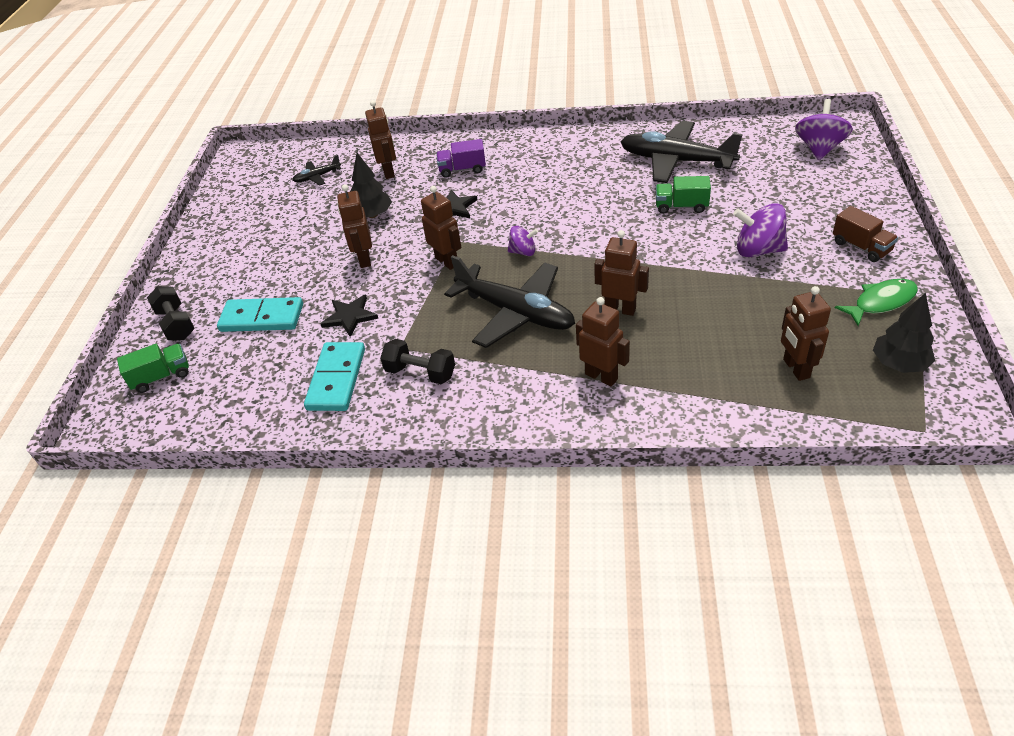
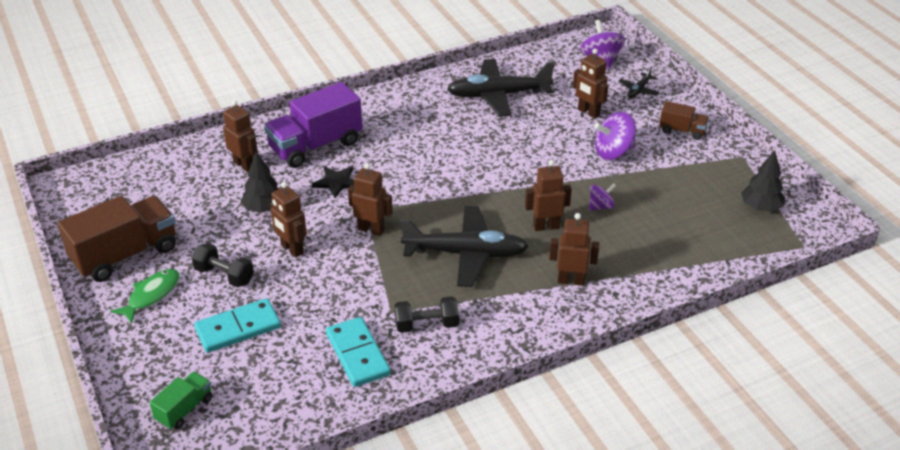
camera: 35 degrees left, 5 degrees down
(176, 324) = (153, 361): black dumbbell -> black dumbbell (224, 275)
(235, 225) = (125, 255): none -> brown truck
(317, 177) = (172, 187): black plane -> black plane (638, 90)
(350, 316) = (323, 301): black star -> none
(462, 169) = (316, 146): purple truck -> purple truck, size x1.97
(523, 252) = (431, 203): purple spinning top -> purple spinning top (601, 206)
(681, 206) = (531, 132): green truck -> none
(796, 368) = (699, 231): brown robot -> brown robot (588, 112)
(881, 302) = (721, 168): green fish -> green fish (151, 295)

